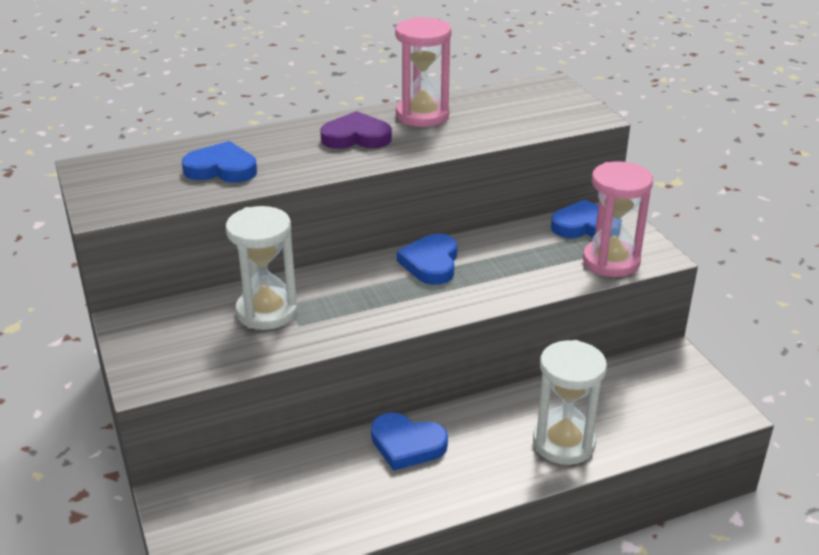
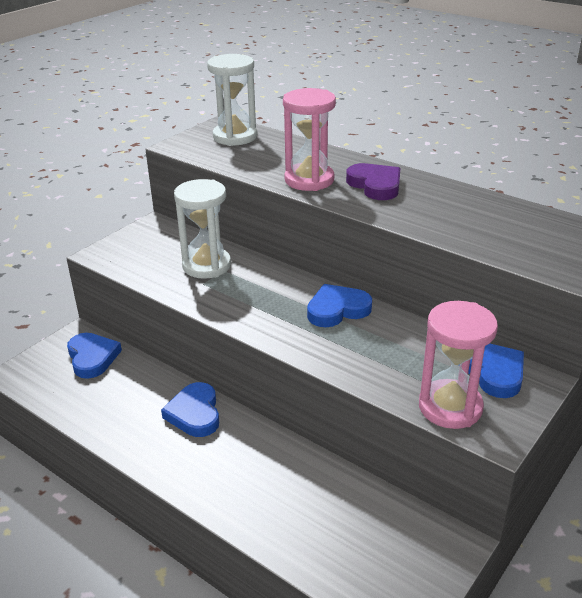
camera: 60 degrees right, 0 degrees up
(221, 169) = (268, 158): blue heart -> blue heart (92, 358)
(422, 115) = (449, 198): pink hourglass -> pink hourglass (309, 180)
(563, 443) = (260, 503): white hourglass -> white hourglass (235, 137)

